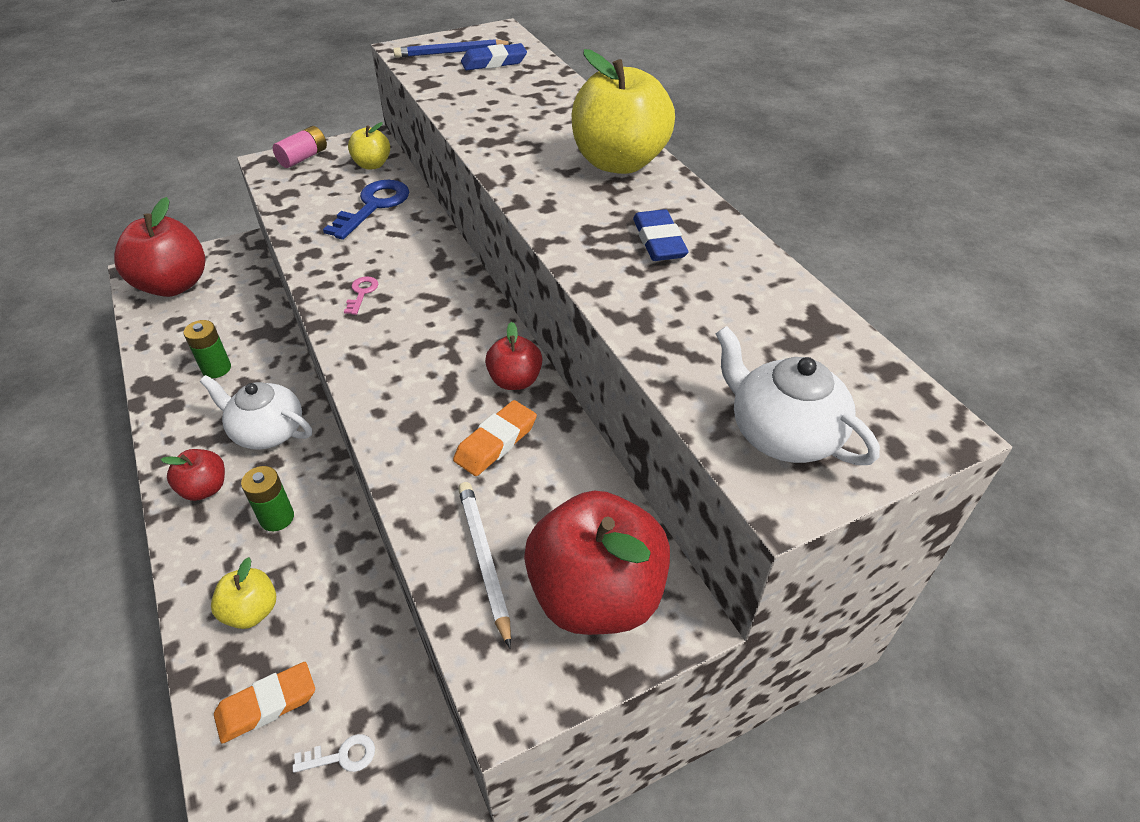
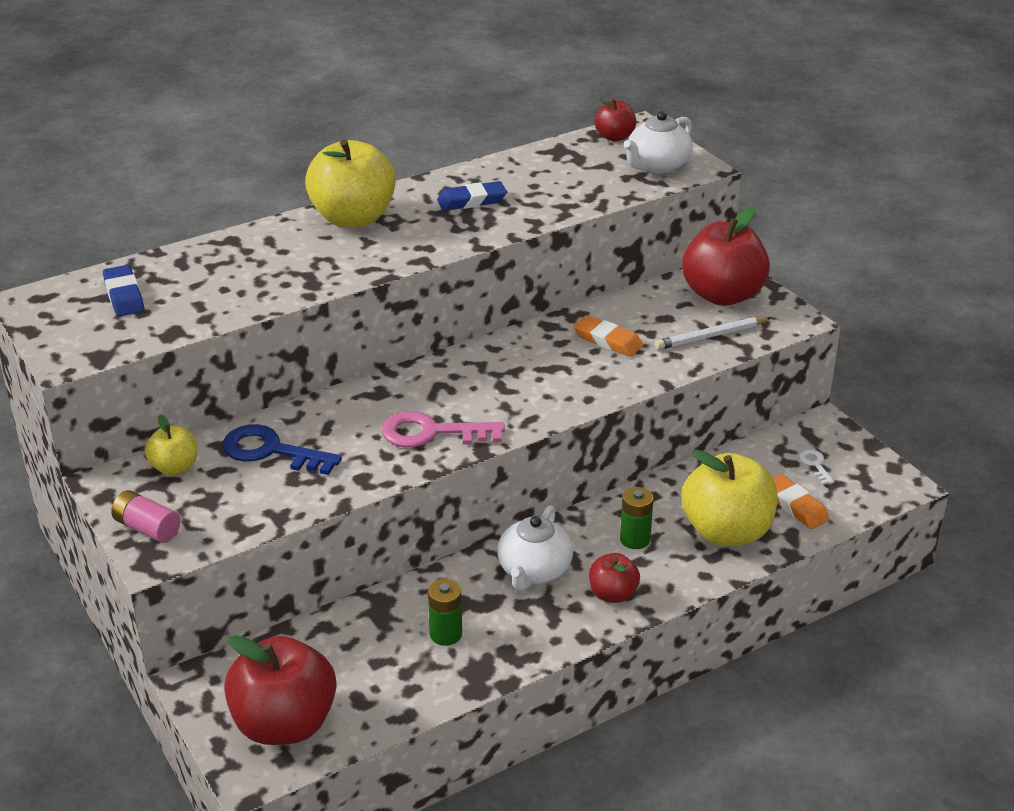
camera: 95 degrees left, 10 degrees down
(251, 611) = (726, 532): yellow apple -> yellow apple, size x1.95
(361, 293) = (432, 433): pink key -> pink key, size x2.09
(451, 52) = (88, 326): blue pencil -> none
(515, 380) = (540, 337): red apple -> red apple (614, 137)

